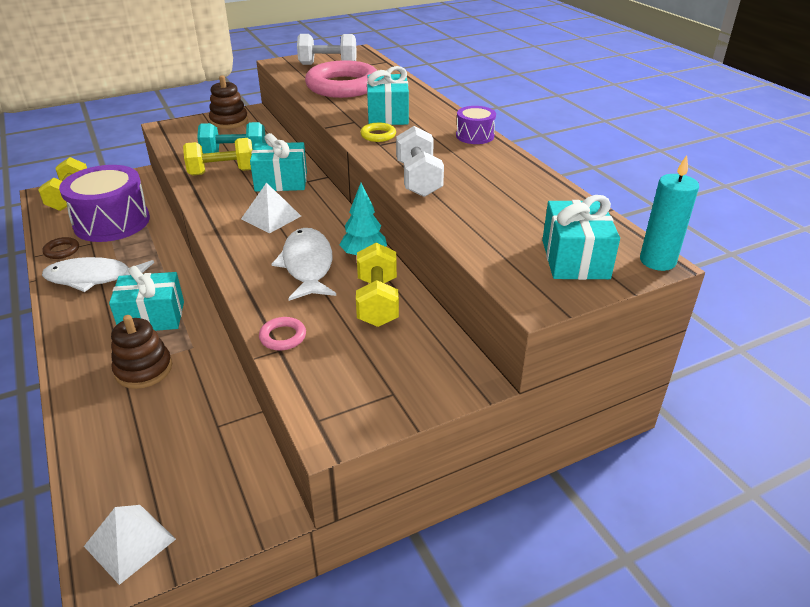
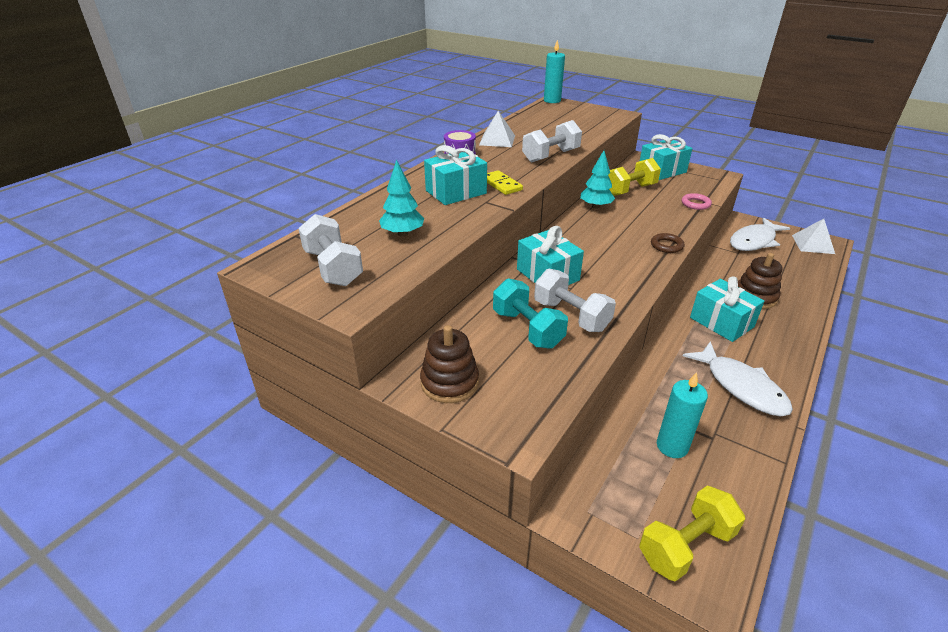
camera: 120 degrees left, 0 degrees up
(62, 251) = (751, 446): brown ring -> brown ring (666, 245)
(112, 222) = (672, 446): purple drum -> turquoise candle
(222, 172) = (571, 316): yellow dumbbell -> white dumbbell
(271, 217) = (603, 255): white pyramid -> white pyramid (497, 140)
(307, 265) = (632, 220): white fish -> white fish (754, 241)
(343, 86) = (402, 234): pink ring -> turquoise tree
(378, 135) = (501, 185): yellow ring -> yellow domino
(575, 259) = (575, 112): turquoise gift -> turquoise gift (662, 171)

